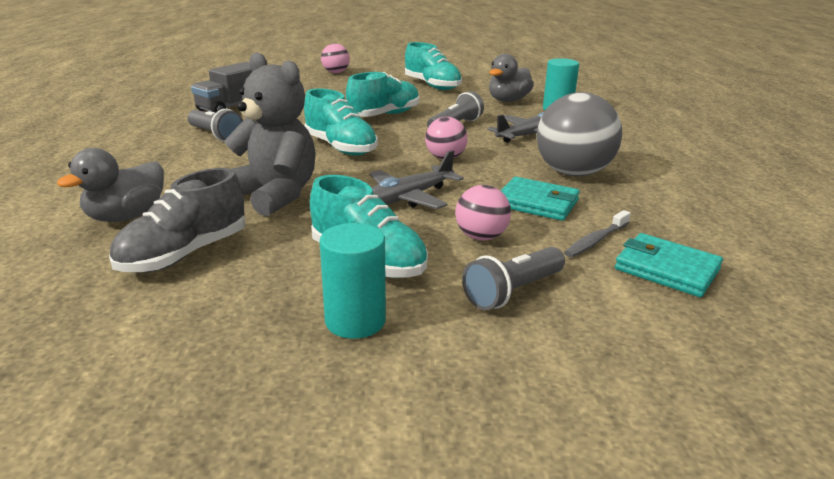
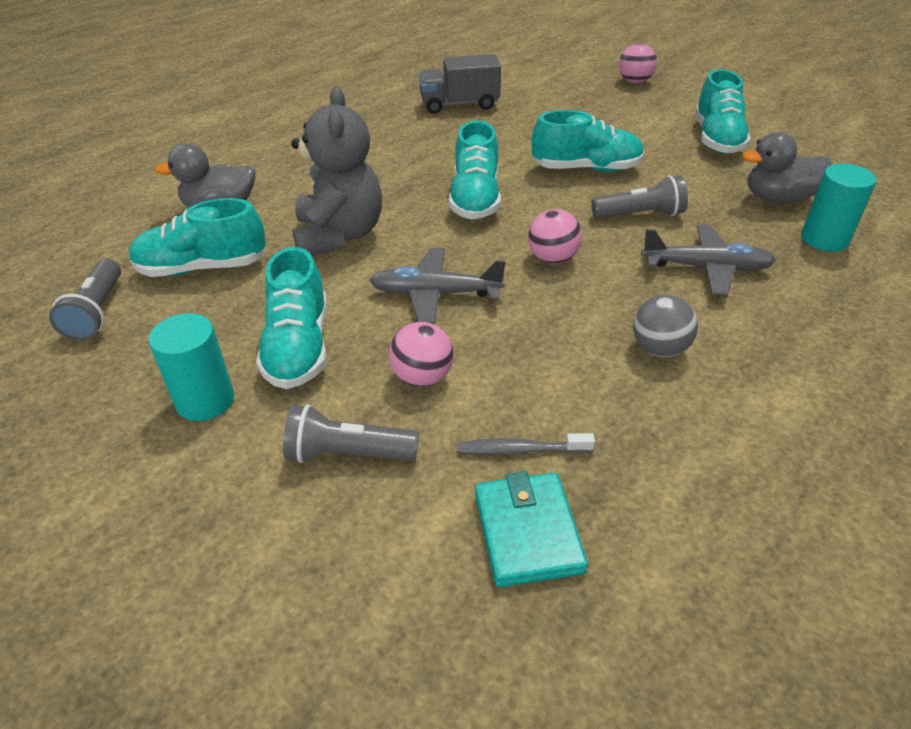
camera: 45 degrees right, 15 degrees up
(184, 254) = (202, 268): grey shoe -> turquoise shoe
(216, 135) = (396, 139): grey flashlight -> grey flashlight (97, 312)
(537, 203) = (545, 367): turquoise wallet -> none
(573, 173) = (659, 349): grey ball -> grey ball, size x0.55

